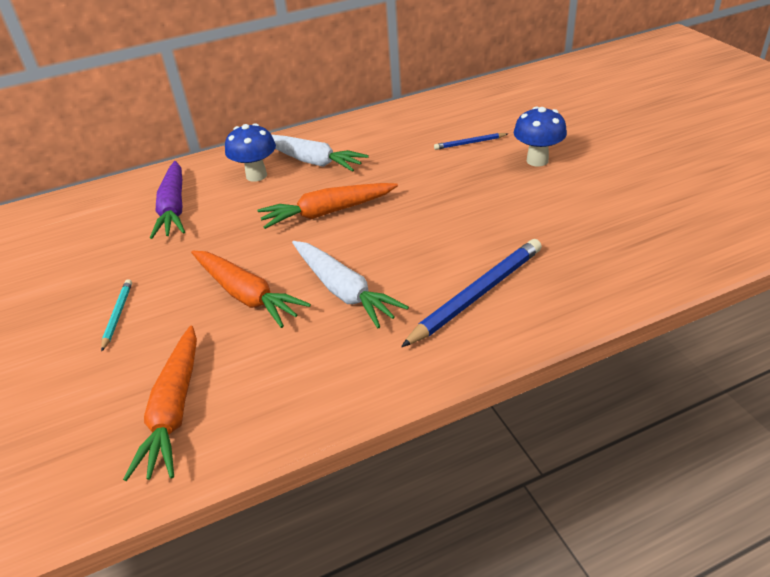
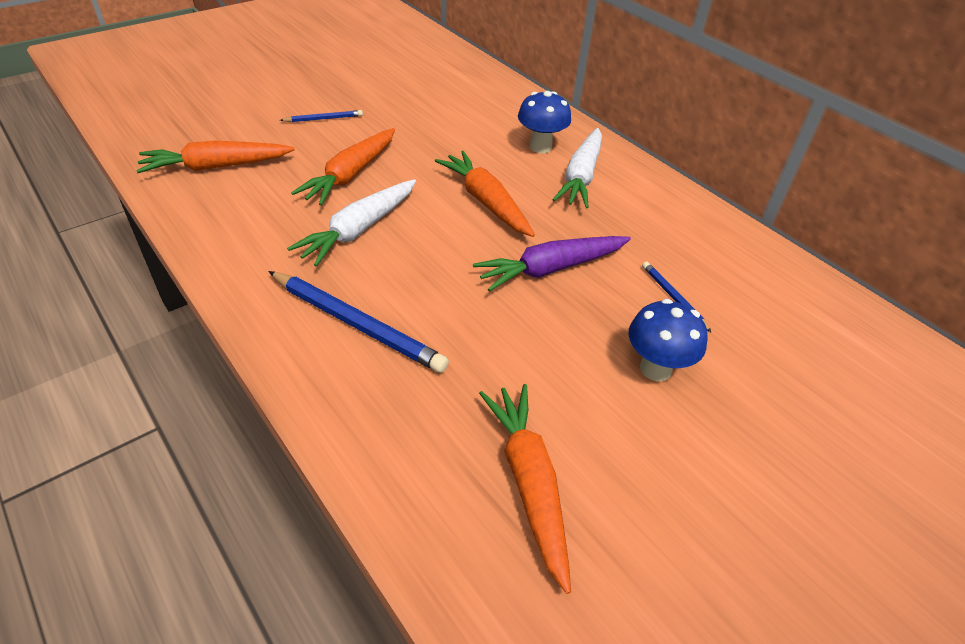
camera: 70 degrees right, 5 degrees up
(117, 315) = (324, 119): turquoise pencil -> blue pencil
(174, 208) = (472, 113): purple carrot -> purple carrot (551, 269)
(636, 221) = (529, 483): none -> orange carrot

